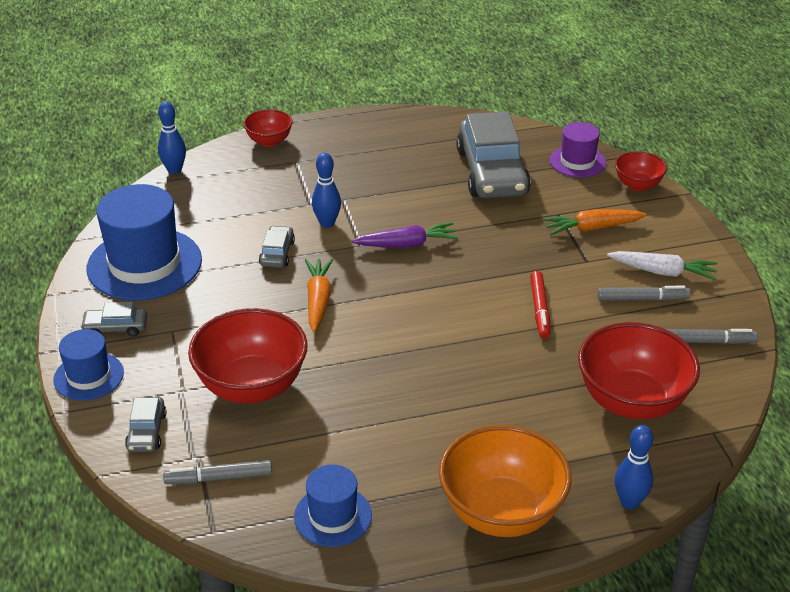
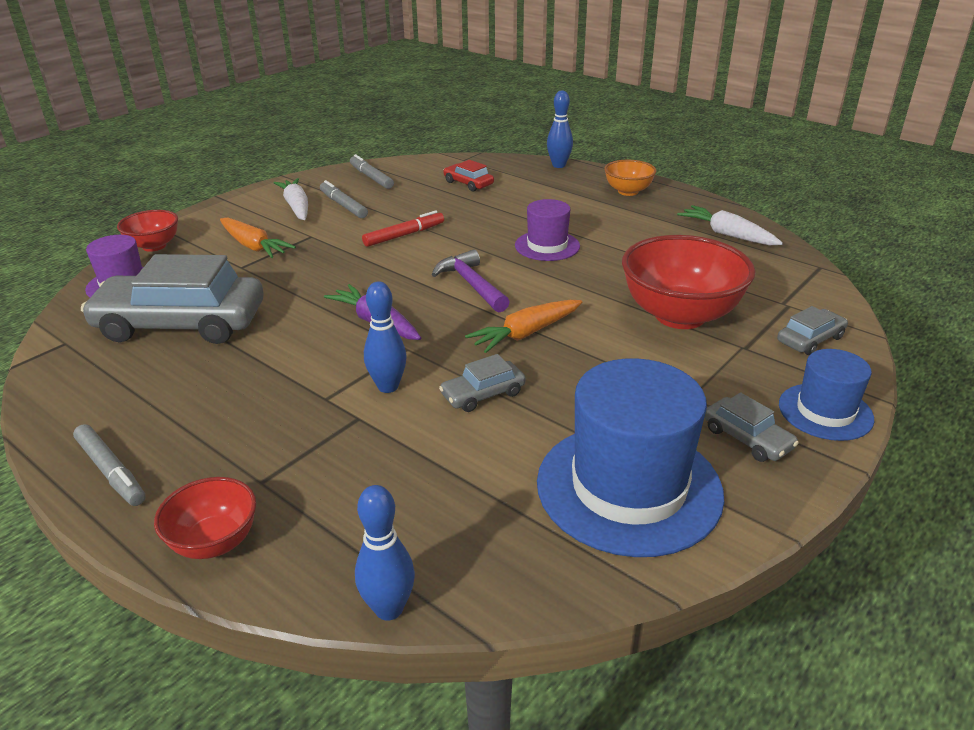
camera: 125 degrees left, 5 degrees down
(219, 478) = (782, 285): grey marker -> grey marker (111, 471)
(333, 516) = (727, 234): blue hat -> white carrot
(414, 307) = (471, 284): none -> purple hammer
(435, 380) = (547, 246): none -> purple hat
(491, 172) = (181, 323): grey car -> grey car turned 135 degrees counterclockwise
(501, 512) = (628, 191): orange bowl -> orange bowl, size x0.53
(632, 401) = (468, 183): red bowl -> red car

